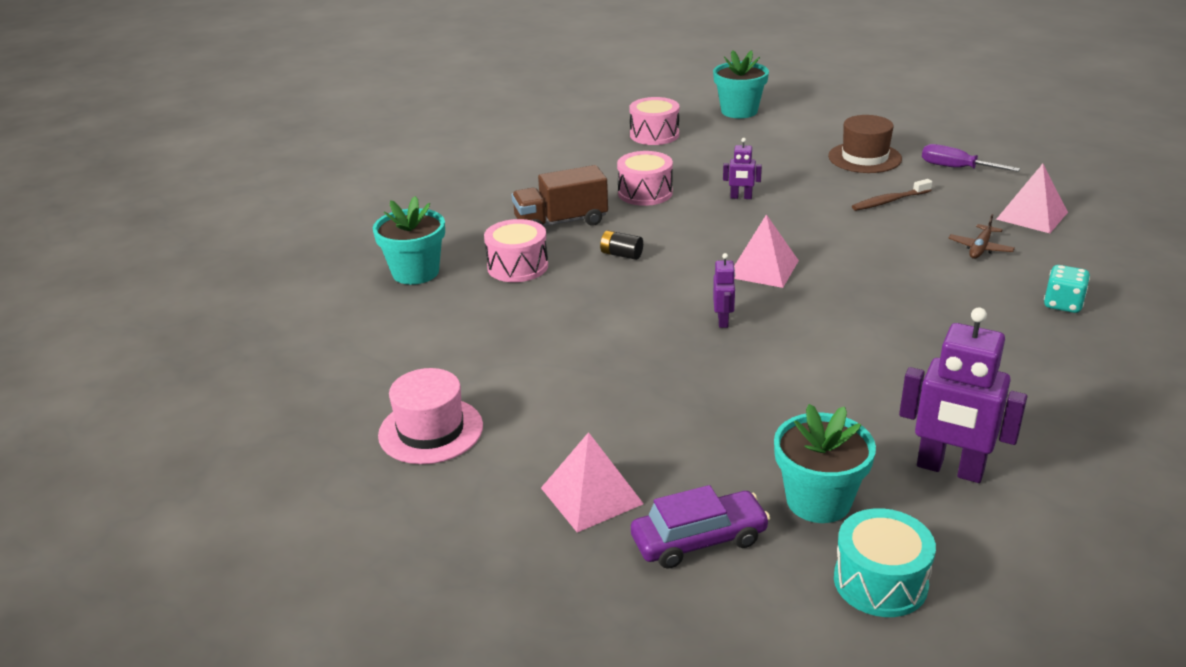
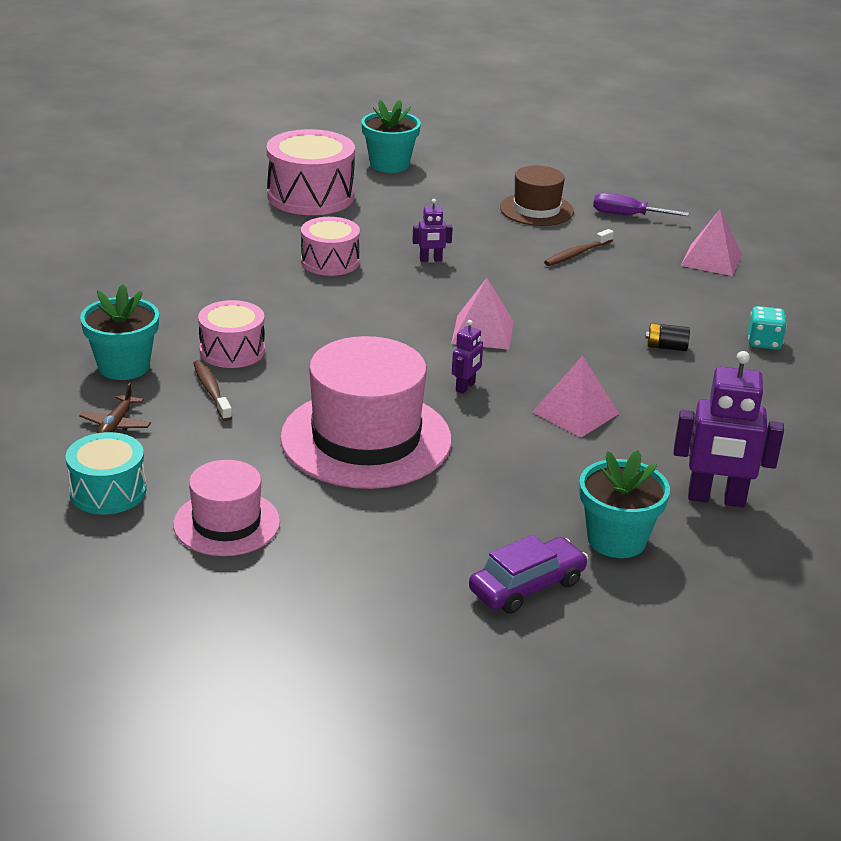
camera: 20 degrees left, 0 degrees up
(481, 301) = (211, 391): none -> brown toothbrush
(561, 222) = (255, 300): brown truck -> none
(591, 495) = (413, 562): pink pyramid -> pink pyramid (575, 412)
(602, 362) = (366, 439): none -> pink hat
(621, 255) = (335, 329): black battery -> black battery (666, 347)
(654, 135) = (310, 196): pink drum -> pink drum, size x1.61
(723, 321) = (465, 387): purple robot -> purple robot turned 45 degrees clockwise
(880, 582) = (692, 598): turquoise drum -> turquoise drum (108, 491)
(980, 248) = (676, 295): brown plane -> brown plane (116, 425)

